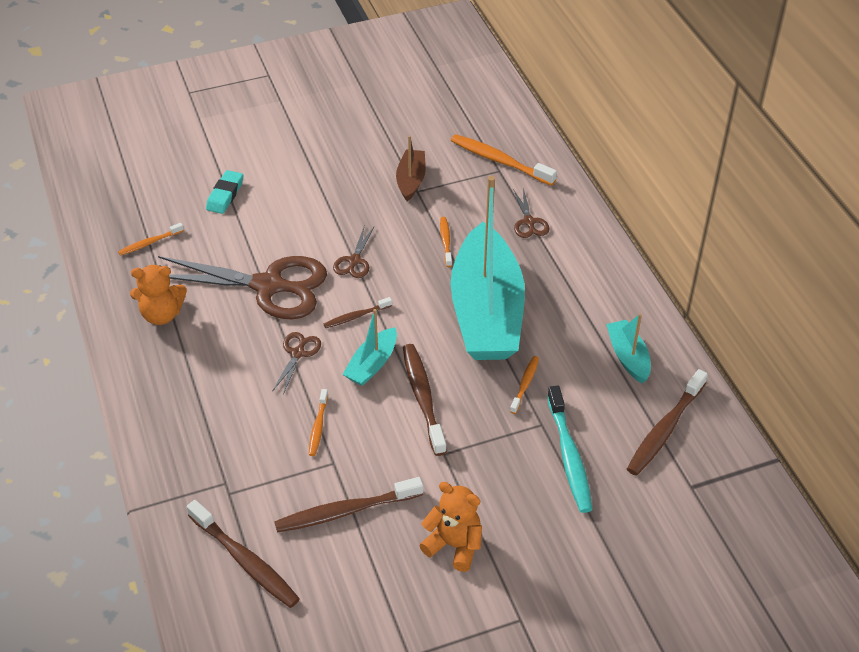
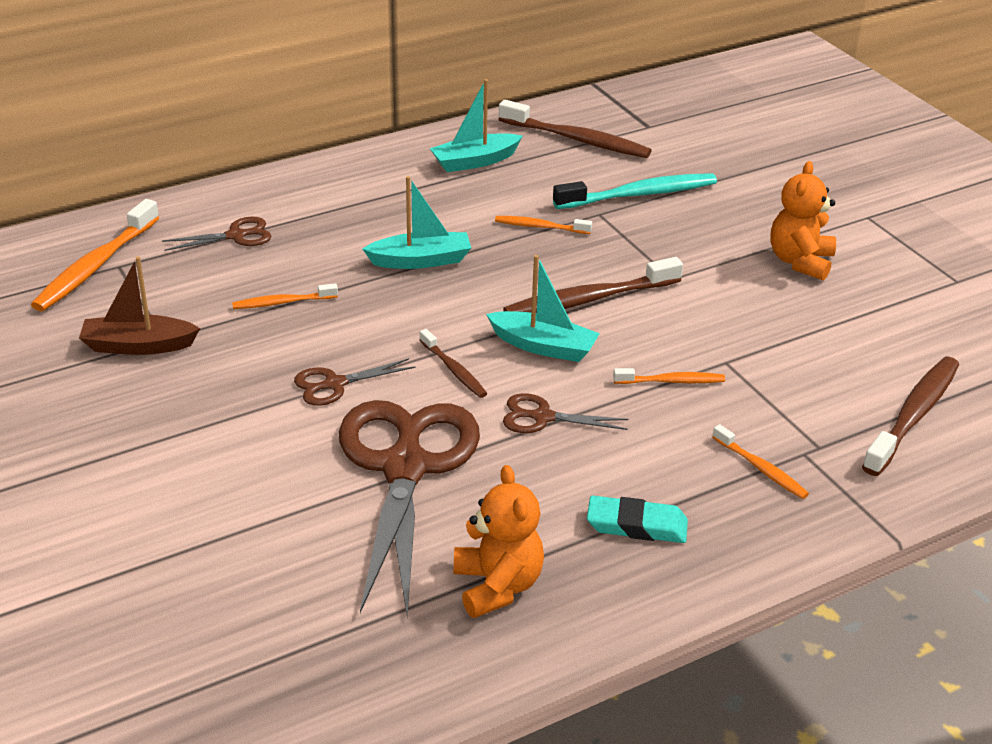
camera: 100 degrees left, 10 degrees down
(150, 243) = (313, 642): orange toothbrush -> orange toothbrush (761, 468)
(225, 195) = (170, 559): turquoise eraser -> turquoise eraser (636, 525)
(345, 511) = (796, 343): brown toothbrush -> none
(354, 261) = (334, 384): brown scissors -> brown scissors turned 150 degrees clockwise
(486, 312) = (421, 260): turquoise boat -> turquoise boat, size x0.43

